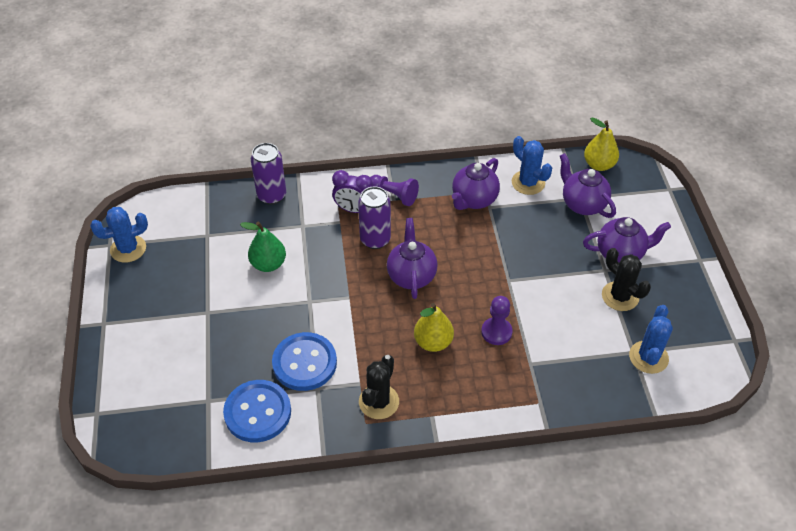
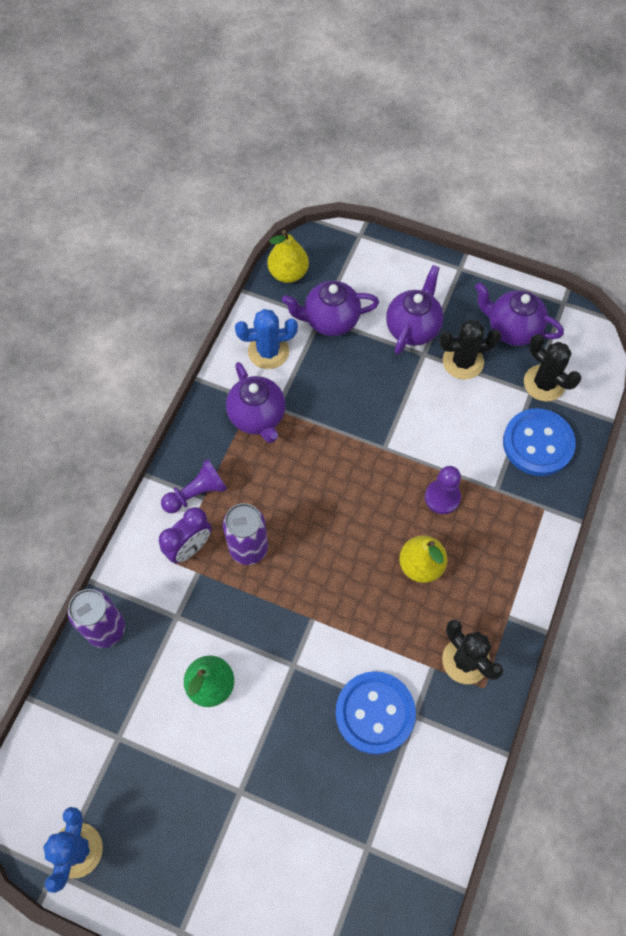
camera: 60 degrees left, 15 degrees up
(257, 412) = (412, 797): blue button -> blue button (538, 443)
(411, 276) = (322, 538): purple teapot -> purple teapot (512, 329)
(648, 357) = (544, 383): blue cactus -> black cactus

